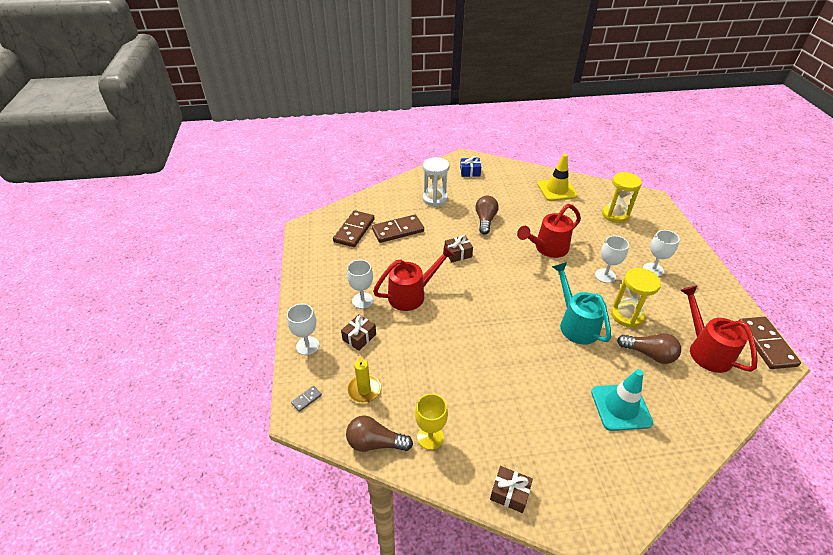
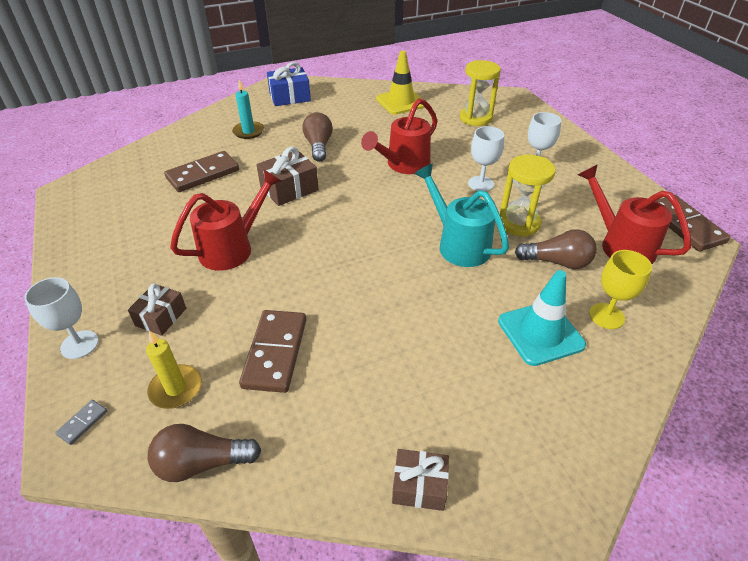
camera: 15 degrees left, 0 degrees up
(354, 230) = (140, 183): brown domino -> brown domino (275, 352)
(362, 300) = (161, 268): white goblet -> none
(430, 437) = (287, 433): yellow goblet -> yellow goblet (606, 316)
(435, 199) = (248, 132): white hourglass -> turquoise candle
(458, 254) = (289, 189): brown gift -> brown gift, size x1.50
(470, 172) = (290, 97): blue gift -> blue gift, size x1.50

